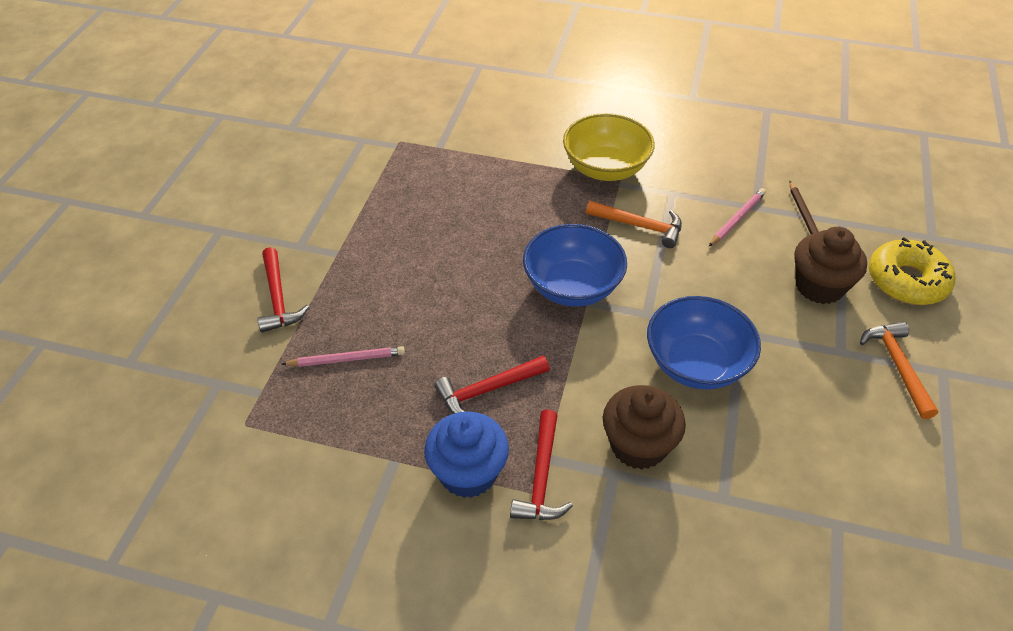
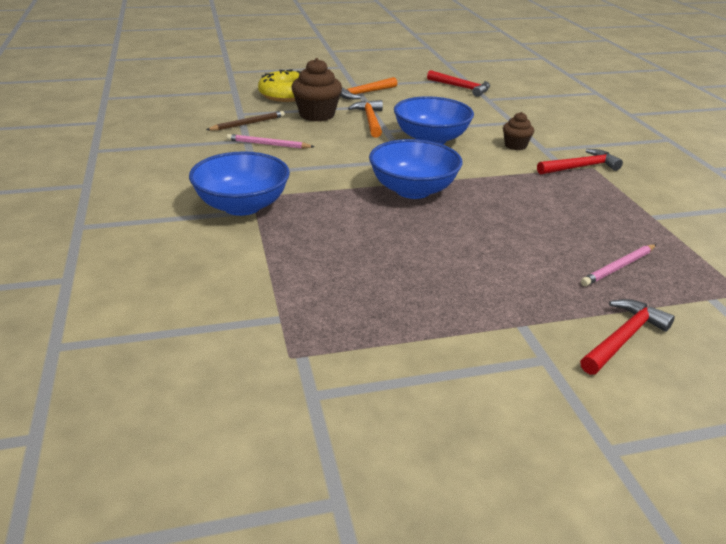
camera: 120 degrees left, 15 degrees down
(346, 359) = (618, 267): pink pencil -> pink pencil turned 90 degrees counterclockwise
(468, 473) = (616, 189): blue cupcake -> none
(487, 390) = (550, 199): red hammer -> red hammer (461, 87)
(605, 168) = (242, 206): yellow bowl -> blue bowl
(638, 445) = (515, 145): brown cupcake -> brown cupcake, size x0.58
(639, 226) = (312, 177): orange hammer -> orange hammer (370, 120)

